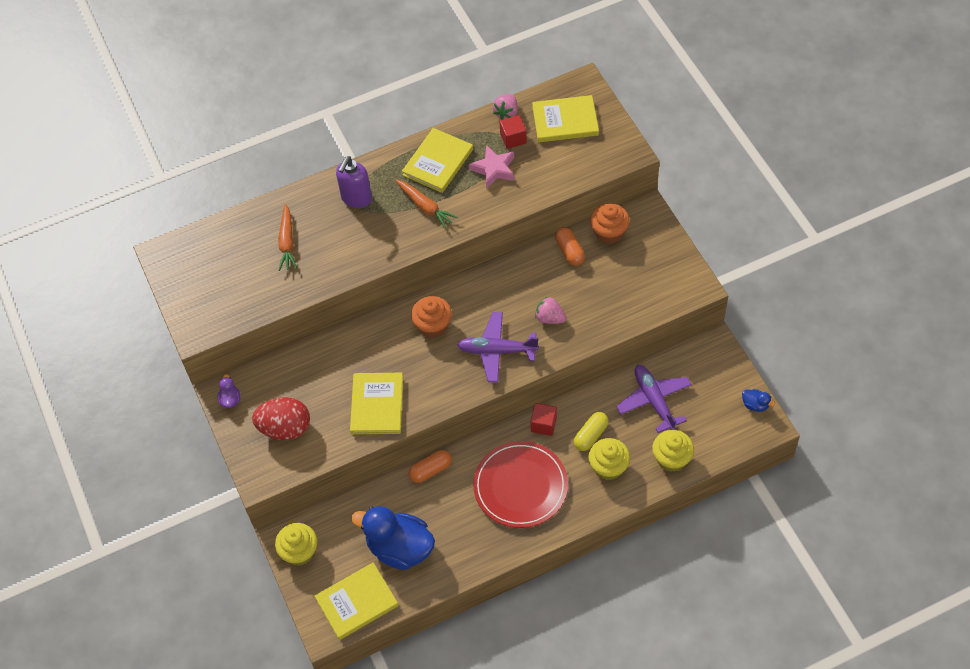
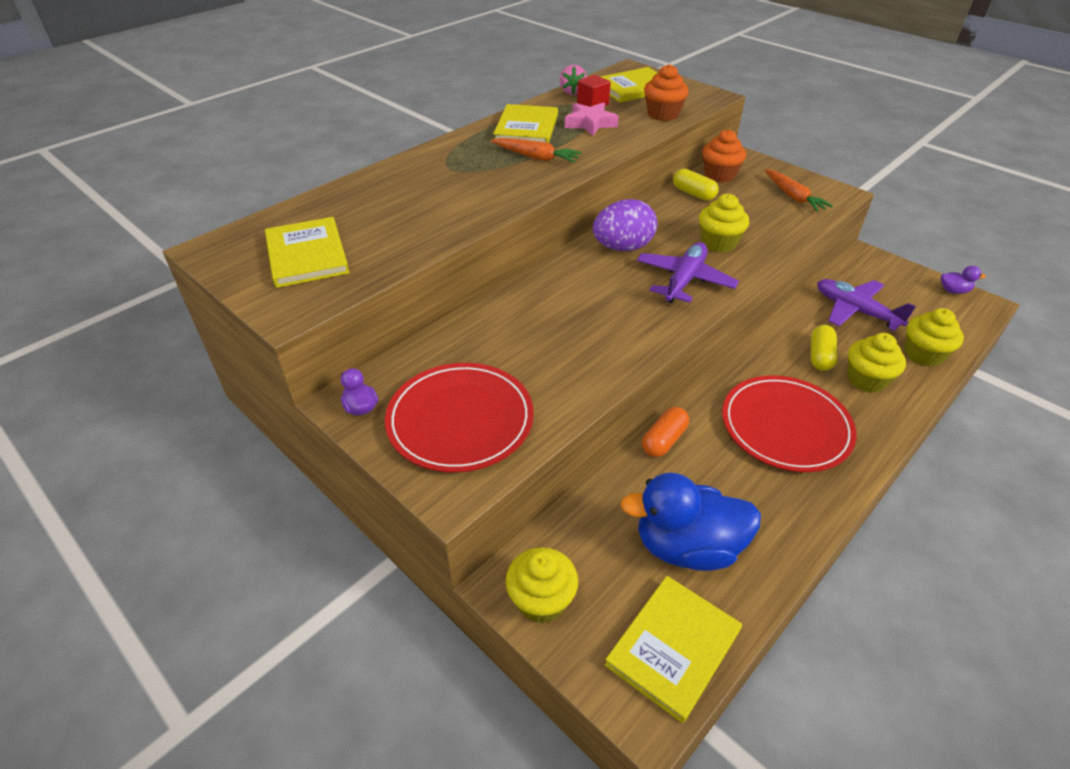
camera: 25 degrees left, 15 degrees down
(285, 428) = (460, 420): red egg -> red plate
(287, 242) = (383, 209): orange carrot -> orange carrot (793, 197)
(356, 198) = (451, 164): purple soap dispenser -> none
(377, 405) = (575, 363): yellow book -> yellow book (307, 255)
(433, 325) = (593, 275): orange cupcake -> orange cupcake (663, 114)
(472, 301) = (622, 247): none -> purple egg
(497, 351) = (684, 280): purple plane -> purple plane turned 135 degrees clockwise
(543, 424) = (760, 359): red cube -> none
(550, 318) = (718, 243): pink strawberry -> yellow cupcake
(569, 251) = (693, 194): orange capsule -> yellow capsule
(755, 405) = (953, 291): blue duck -> purple duck

